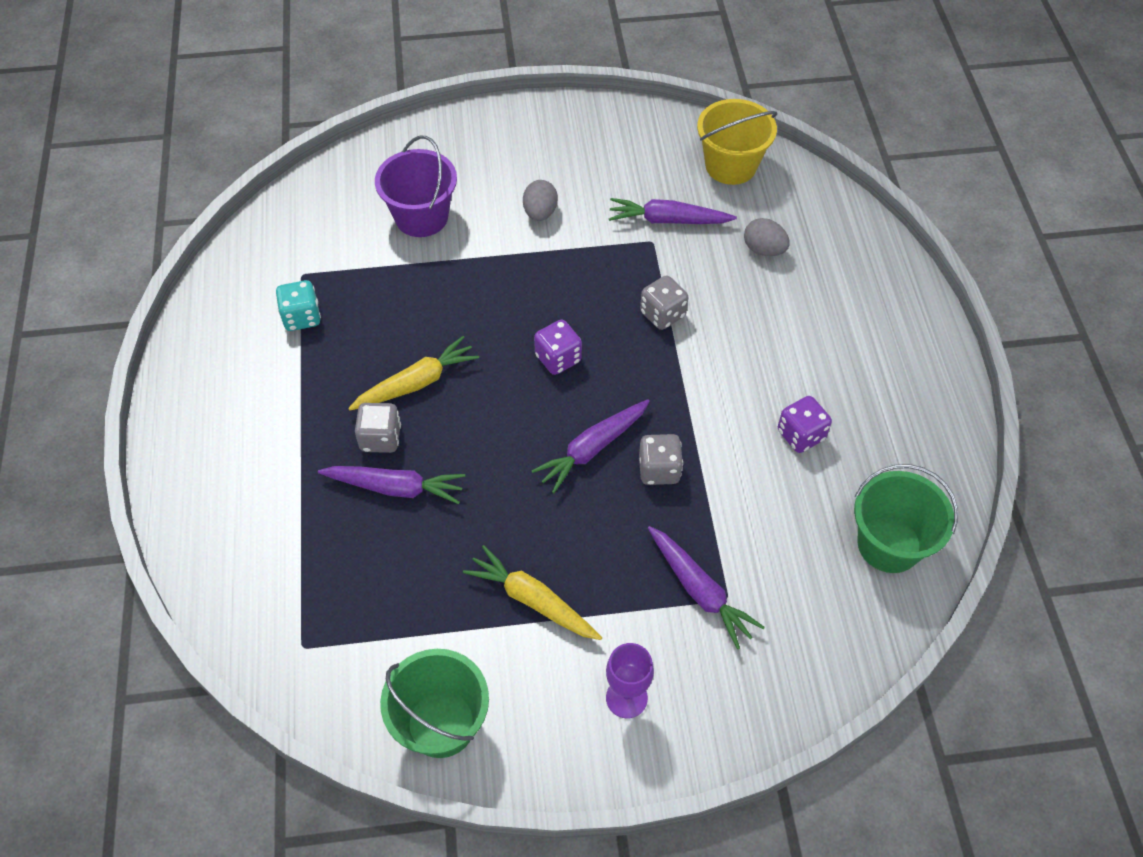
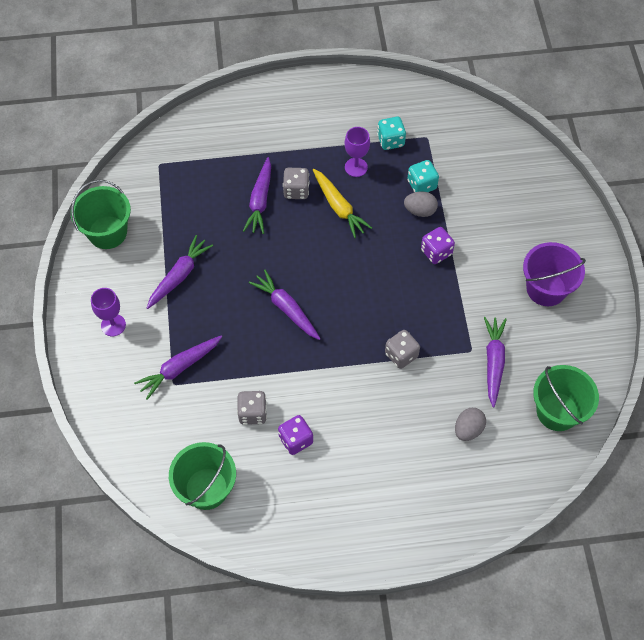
camera: 90 degrees right, 5 degrees up
(345, 361) = (356, 167): none -> purple goblet
(386, 283) = (422, 185): none -> turquoise dice
(421, 217) = (483, 202): purple bucket -> purple bucket (546, 288)
(532, 600) = (179, 275): yellow carrot -> purple carrot
(540, 213) = (494, 276): grey egg -> grey egg (420, 211)
(558, 358) = (360, 288): purple dice -> purple dice (436, 252)
(659, 470) = (269, 348): grey dice -> grey dice (252, 413)
(730, 165) = (557, 411): yellow bucket -> green bucket

